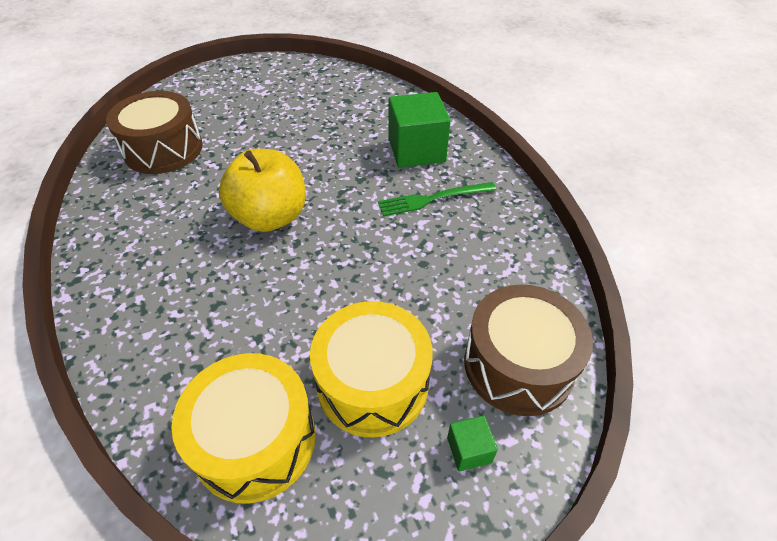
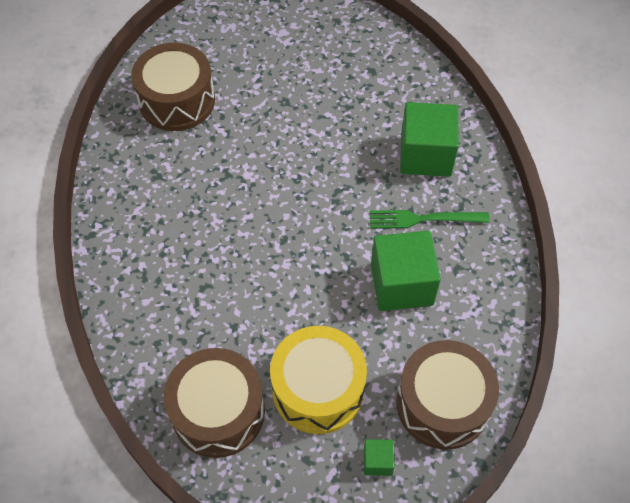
camera: 15 degrees right, 10 degrees up
(255, 440) = (218, 411): yellow drum -> brown drum
(270, 217) = (265, 205): yellow apple -> none
(431, 258) = (401, 284): none -> green cube

